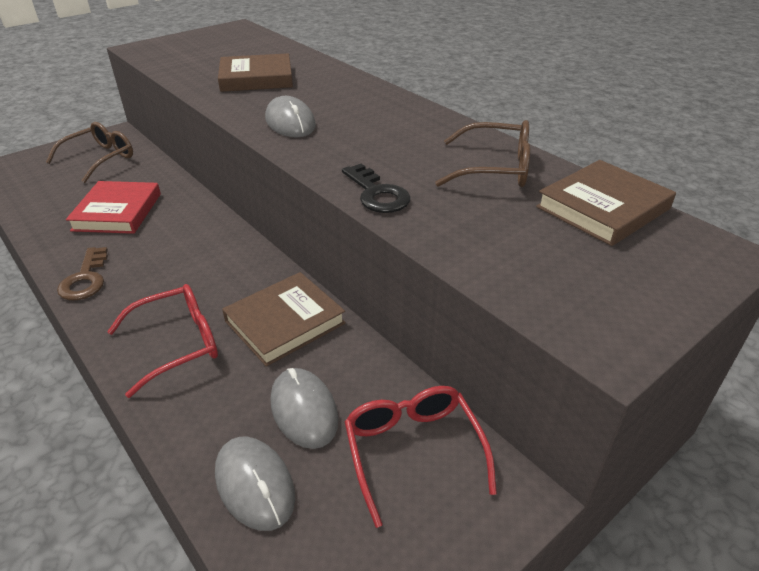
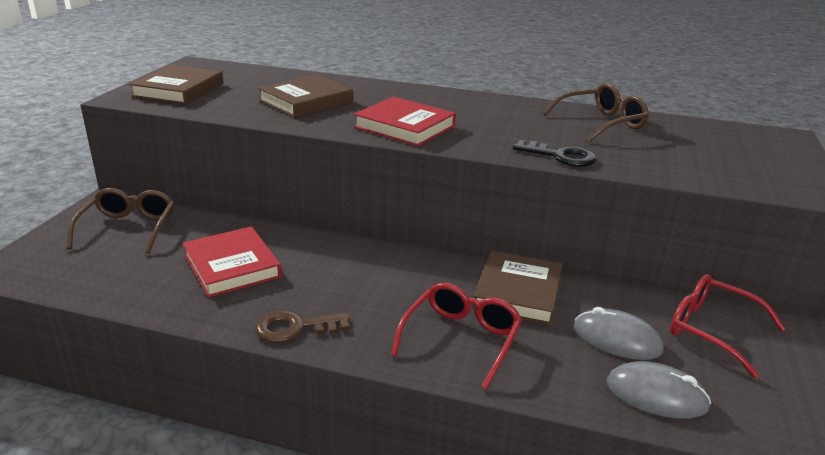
camera: 35 degrees left, 10 degrees down
(85, 279) = (295, 328): brown key -> brown key turned 120 degrees clockwise
(290, 122) = (405, 127): grey mouse -> red book
(603, 208) = (696, 129): brown book -> brown book (179, 90)

